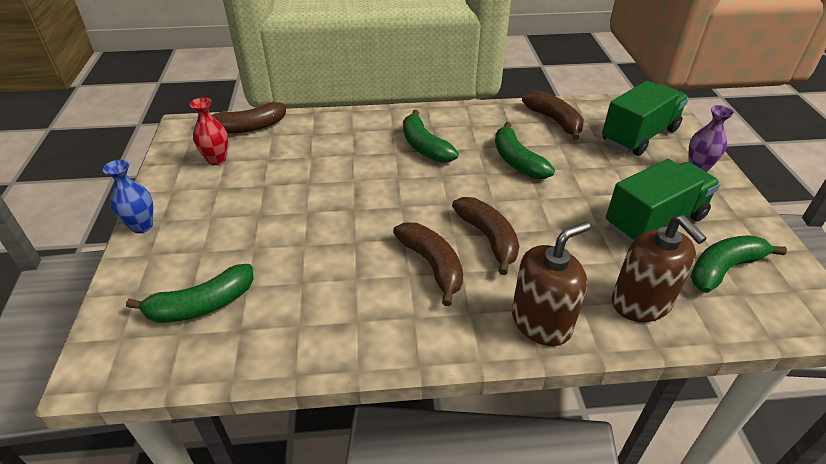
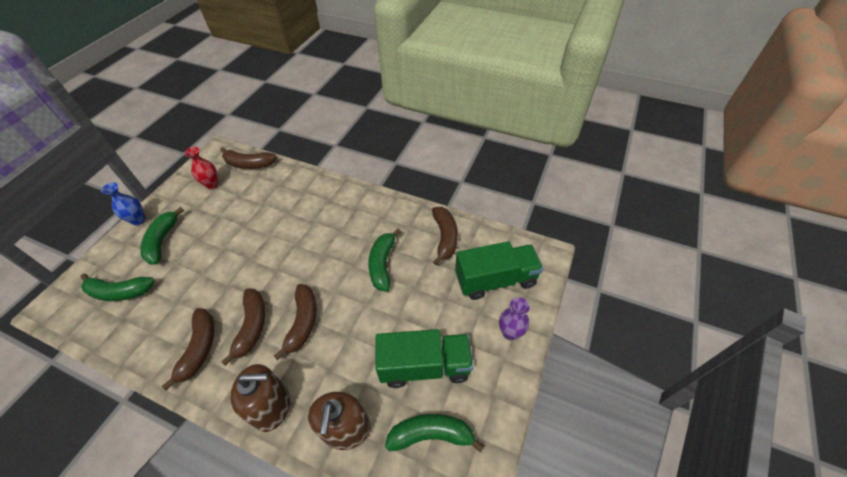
camera: 30 degrees right, 10 degrees up
(389, 311) = (199, 349): none -> brown banana
(424, 146) = (335, 224): green banana -> green banana (162, 241)

